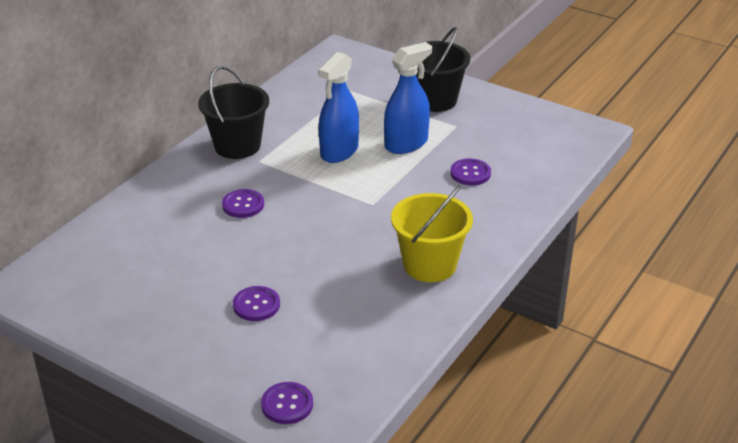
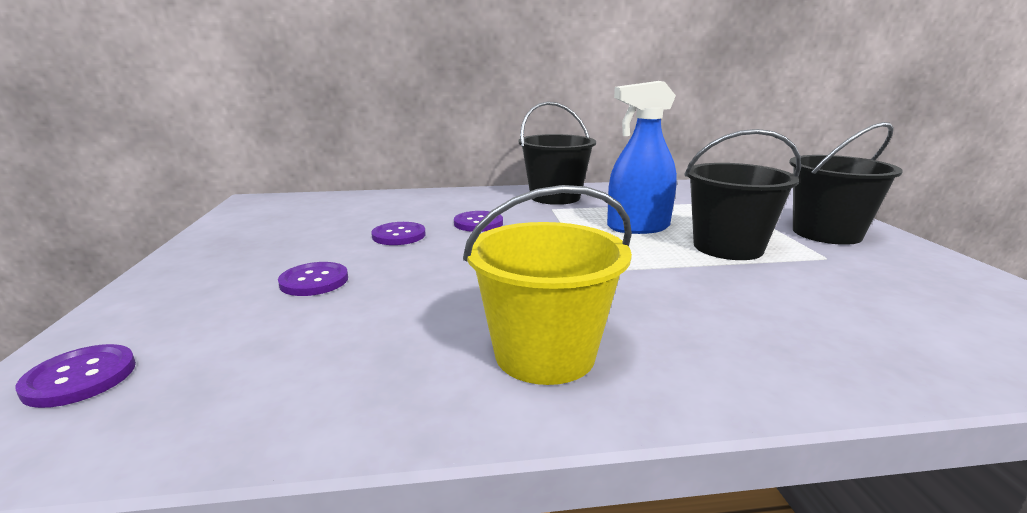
camera: 50 degrees right, 15 degrees down
(406, 144) = (728, 247): blue spray bottle -> black bucket
(470, 173) = (782, 300): purple button -> purple button (399, 235)

